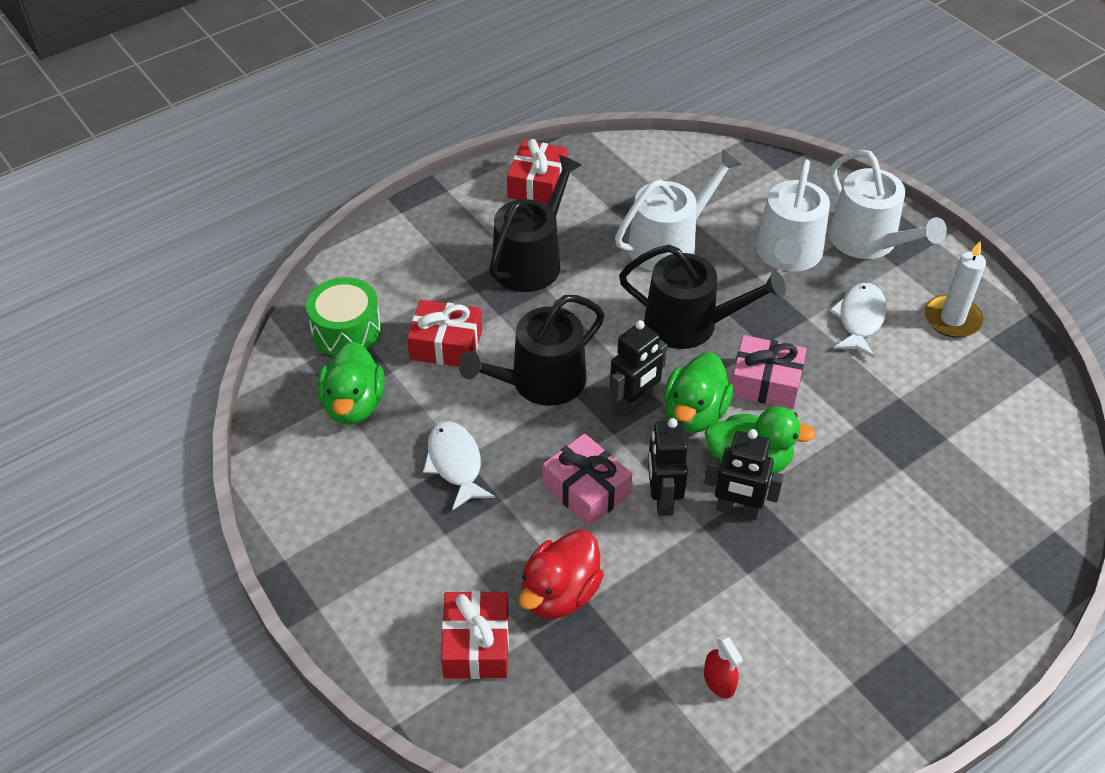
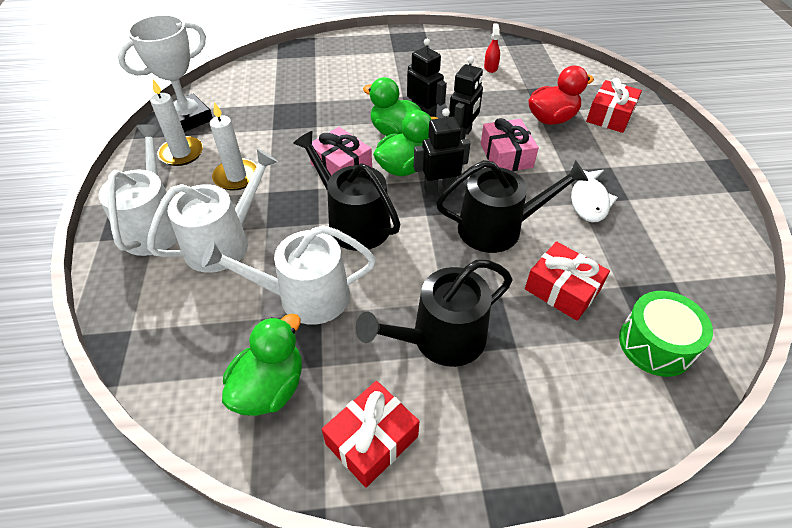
camera: 150 degrees left, 0 degrees up
(354, 404) = (660, 272): green duck -> green duck (270, 387)
(859, 319) = (236, 177): white fish -> white candle
(1012, 365) = (188, 118): none -> white trophy

